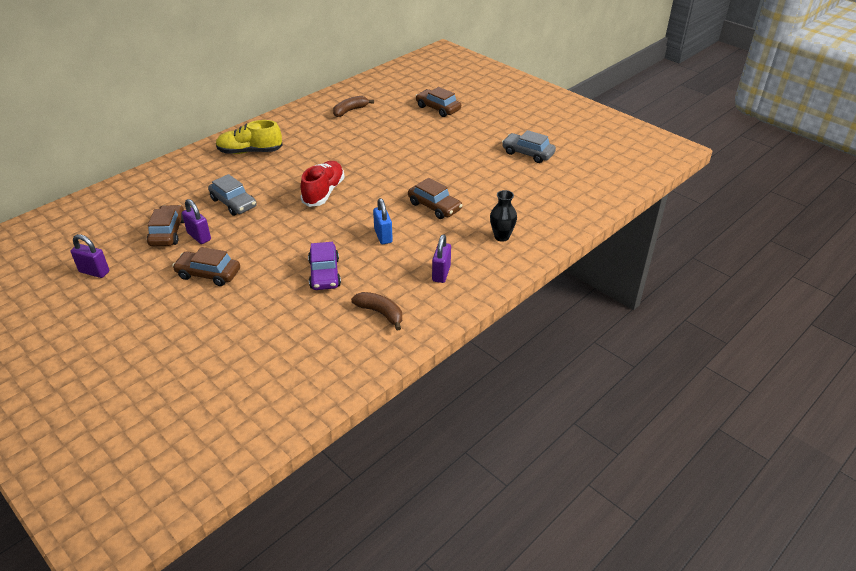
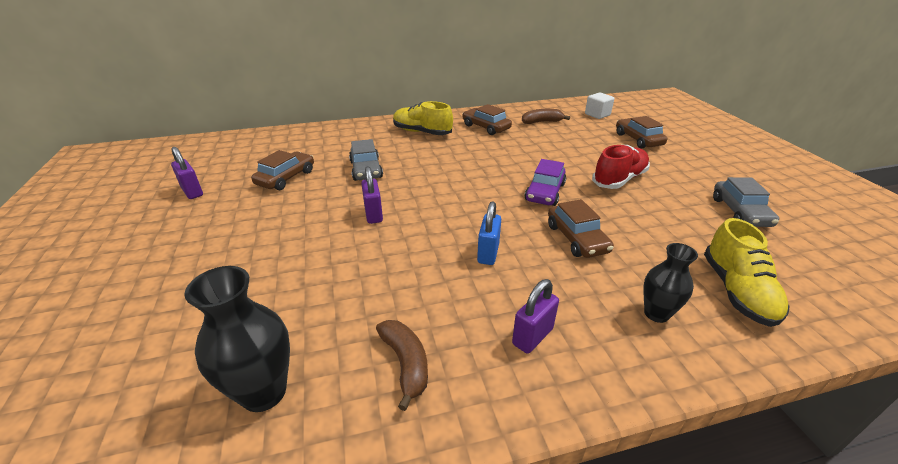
camera: 30 degrees right, 5 degrees down
(199, 236) = (306, 190): purple padlock -> purple padlock (373, 214)
(208, 274) = (274, 229): brown car -> brown car (486, 127)
(312, 356) = (264, 392): none -> black vase
(324, 192) = (458, 185): red shoe -> red shoe (619, 179)
(324, 273) = (384, 274): purple car -> purple car (544, 192)
(393, 90) = (597, 115): none -> white cube
(528, 153) = (740, 212): grey car -> grey car turned 150 degrees counterclockwise
(539, 208) = (737, 291): none -> yellow shoe

